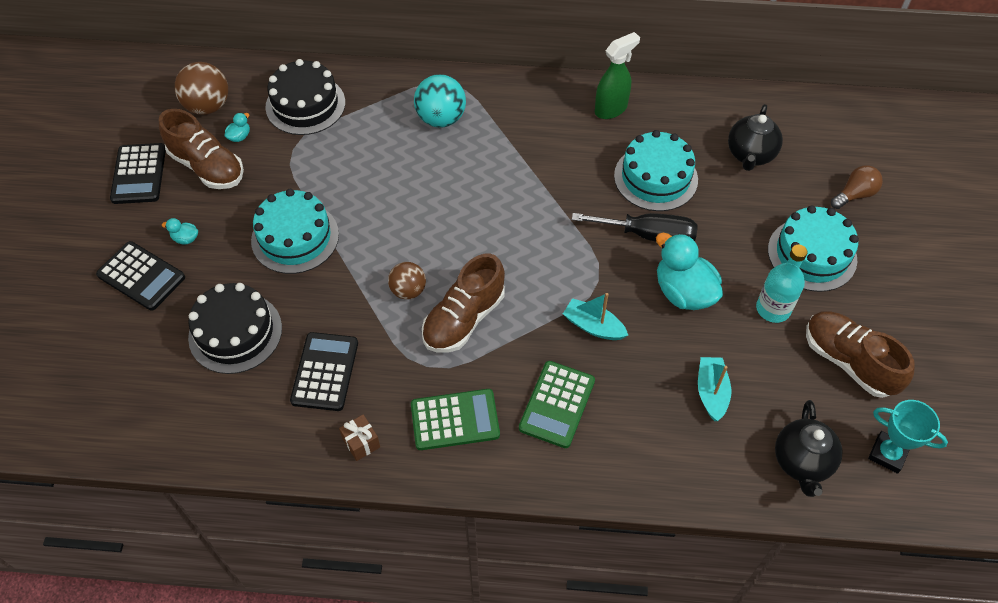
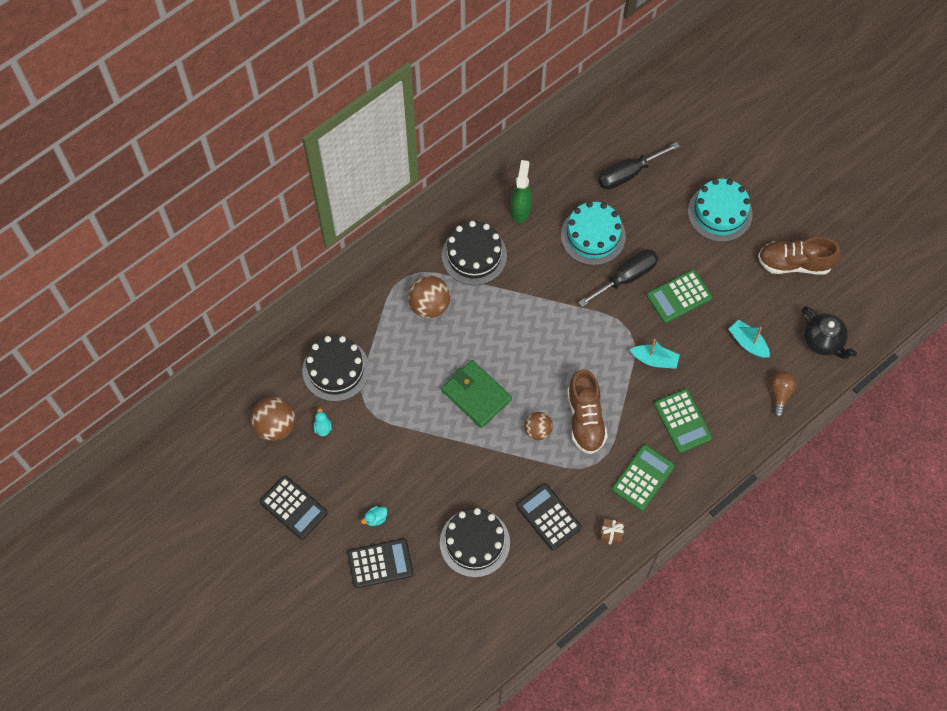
camera: 45 degrees left, 10 degrees up
(207, 167) = (329, 464): brown shoe -> none
(295, 237) = (437, 458): turquoise cake -> none
(391, 217) = (476, 395): none -> green wallet
(441, 118) = (429, 305): turquoise ball -> brown ball
(526, 112) = (474, 255): none -> black cake
(593, 326) = (654, 360): turquoise boat -> turquoise boat turned 150 degrees counterclockwise
(683, 292) = (679, 297): turquoise duck -> green calculator
(750, 155) = (628, 173): black teapot -> black screwdriver
(773, 309) = (731, 265): turquoise bottle -> none
(854, 195) = (706, 152): brown light bulb -> brown light bulb (780, 394)
(887, 454) = (856, 300): turquoise trophy -> none

